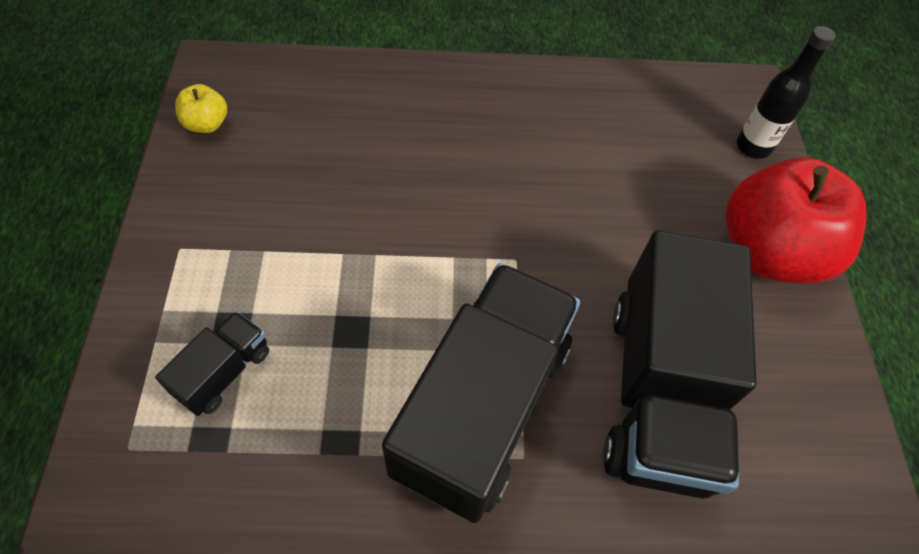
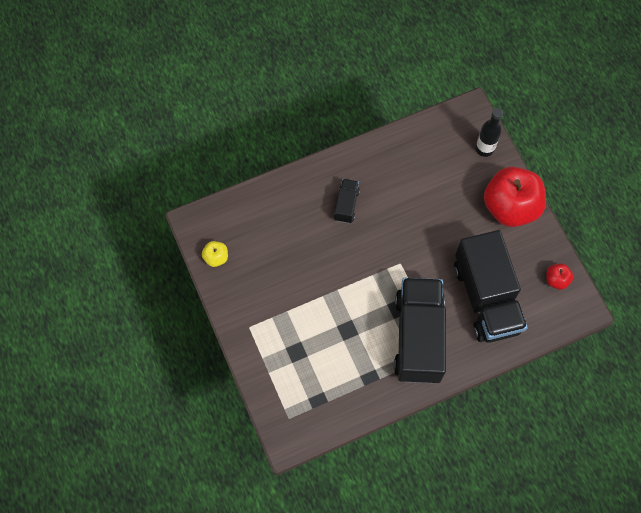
camera: 20 degrees left, 10 degrees up
(223, 372) = (306, 372): black truck -> black truck (346, 205)
(825, 421) = (556, 280): none -> red apple

